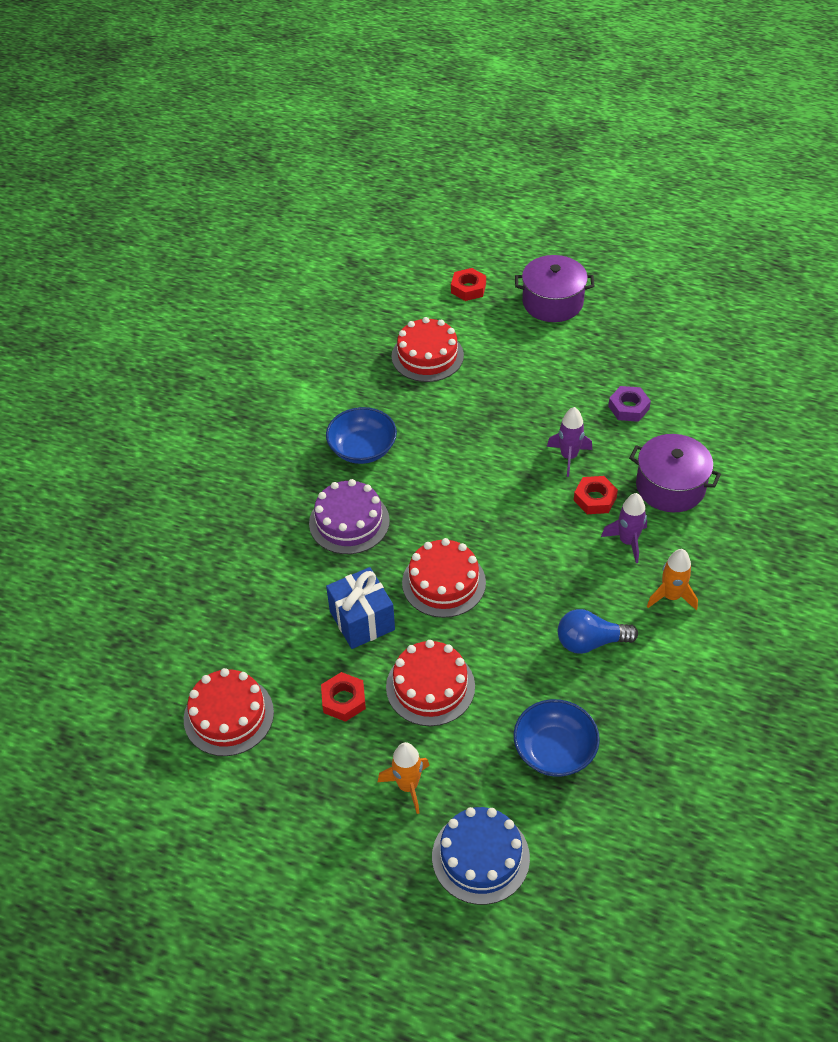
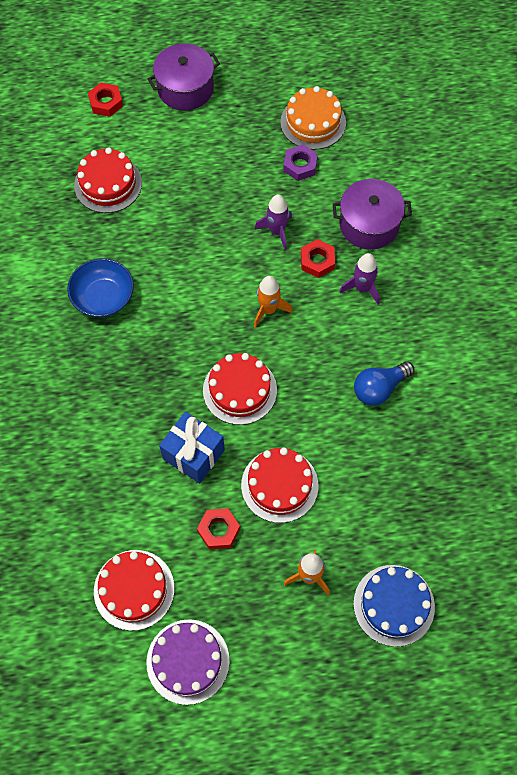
camera: 30 degrees left, 15 degrees up
(349, 522) = (131, 371): purple cake -> purple cake (188, 661)
(554, 750) = (401, 492): blue bowl -> none
(665, 375) = (313, 122): none -> orange cake
(671, 596) = (418, 321): orange rocket -> orange rocket (268, 310)

